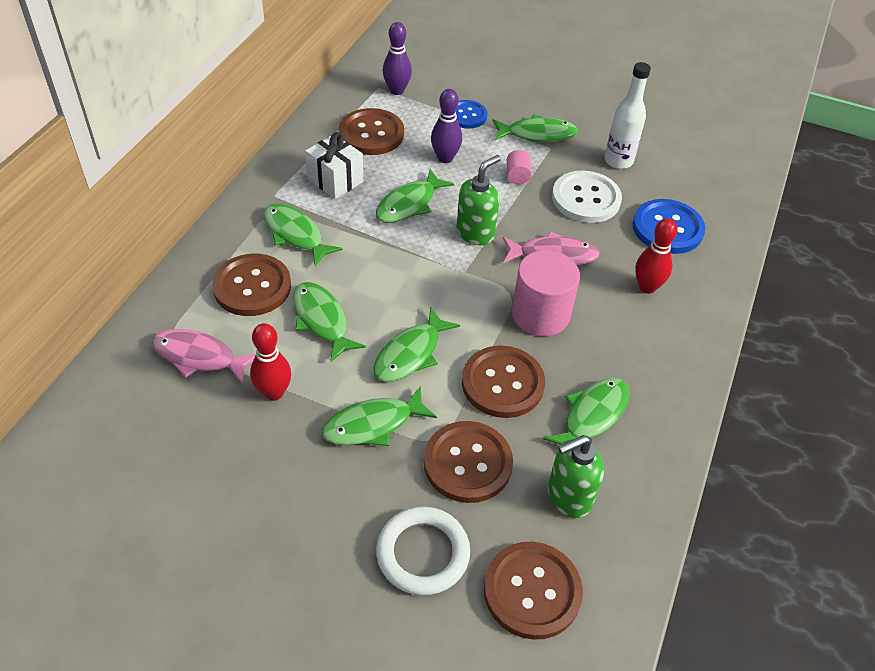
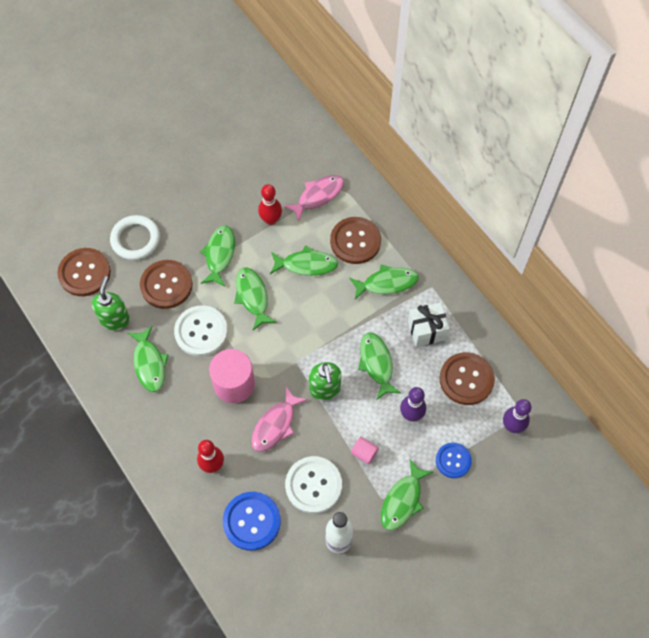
camera: 125 degrees right, 15 degrees up
(502, 383) = (201, 331): brown button -> white button

